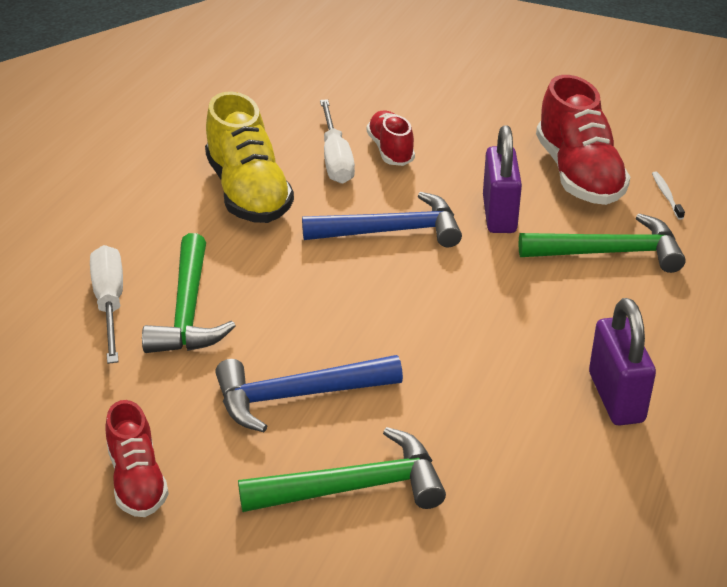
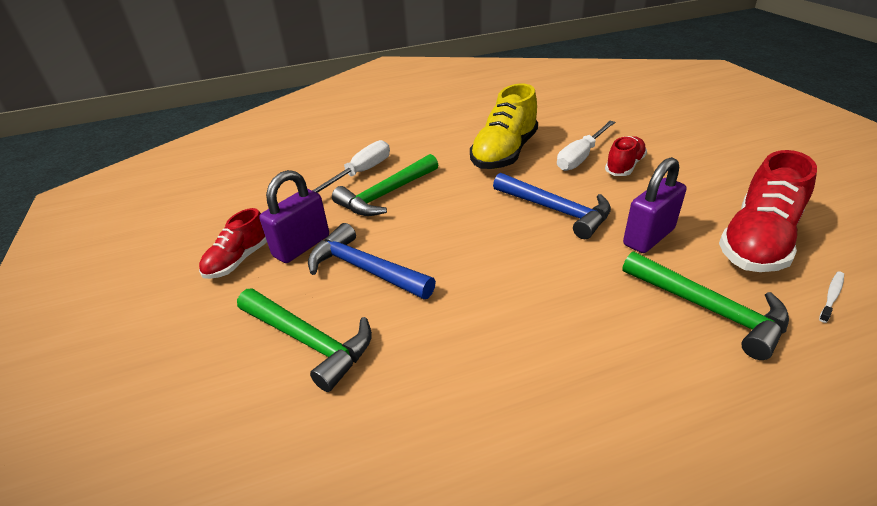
camera: 50 degrees right, 0 degrees up
(616, 397) = (558, 420): purple padlock -> purple padlock (301, 246)

